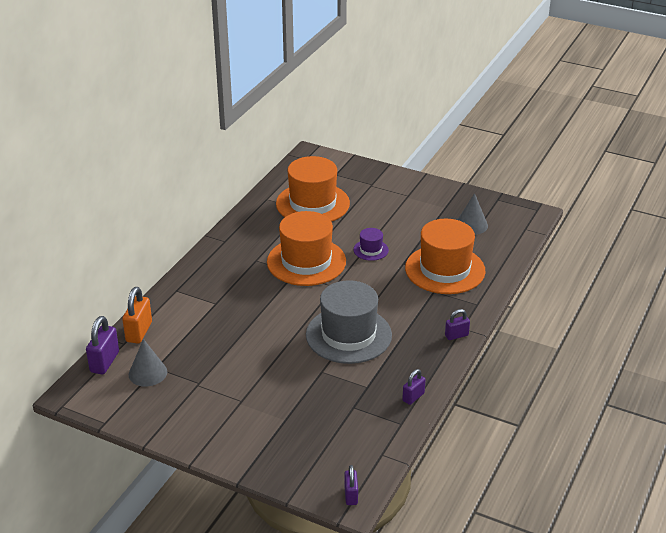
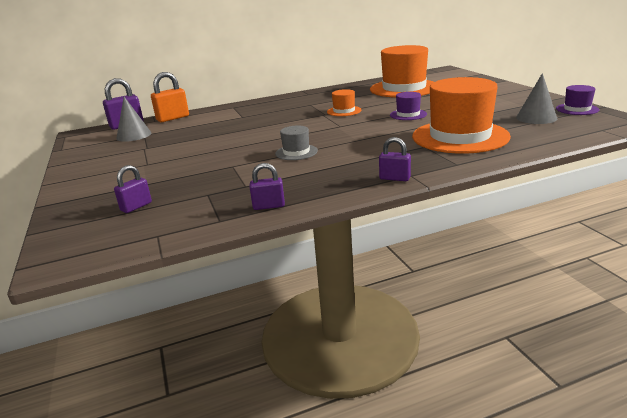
camera: 45 degrees right, 10 degrees down
(306, 261) = (344, 111): orange hat -> orange hat, size x0.45
(348, 335) = (296, 152): grey hat -> grey hat, size x0.45
(351, 495) = (69, 253): purple padlock -> purple padlock (136, 207)
(487, 203) = (577, 109): none -> purple hat

